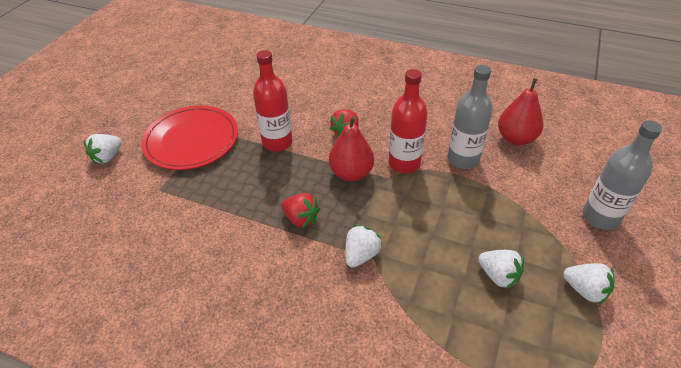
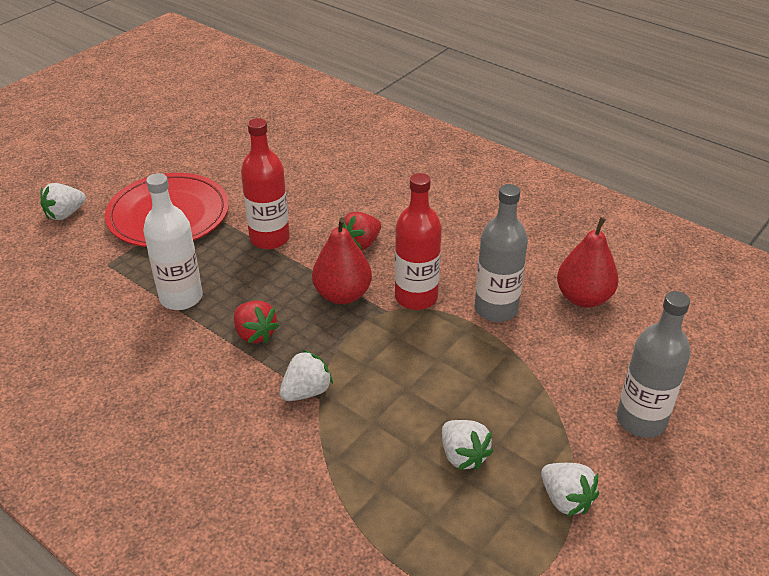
camera: 15 degrees right, 5 degrees down
(230, 203) = (181, 297): none -> white bottle

